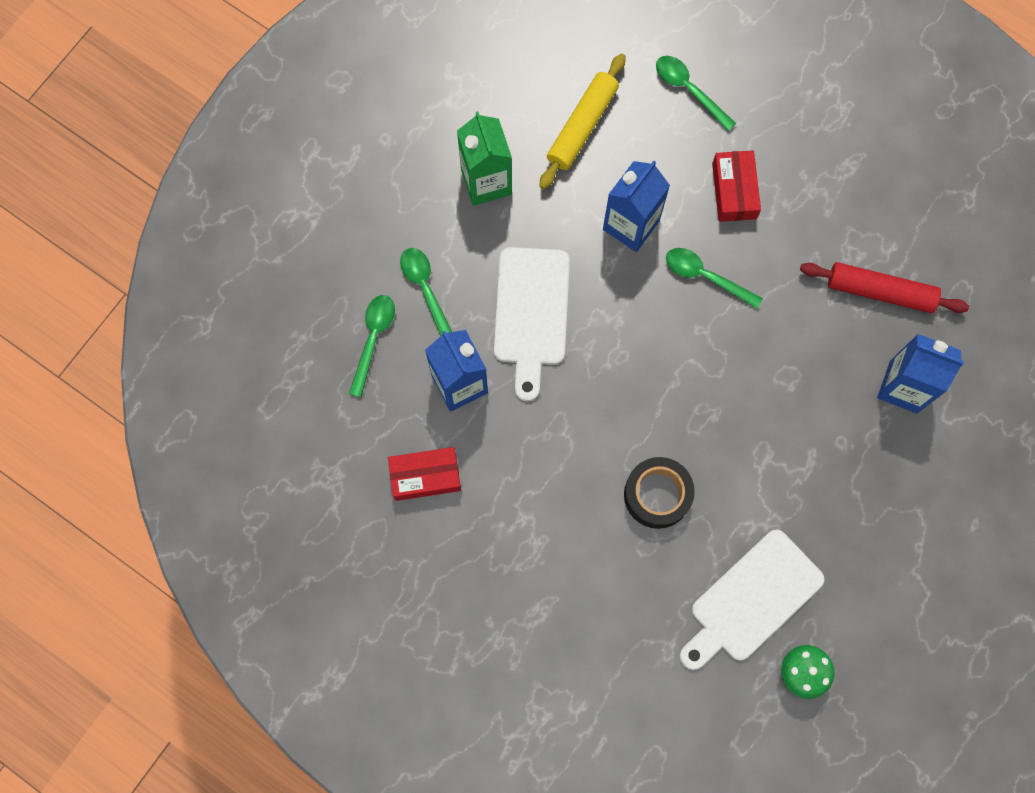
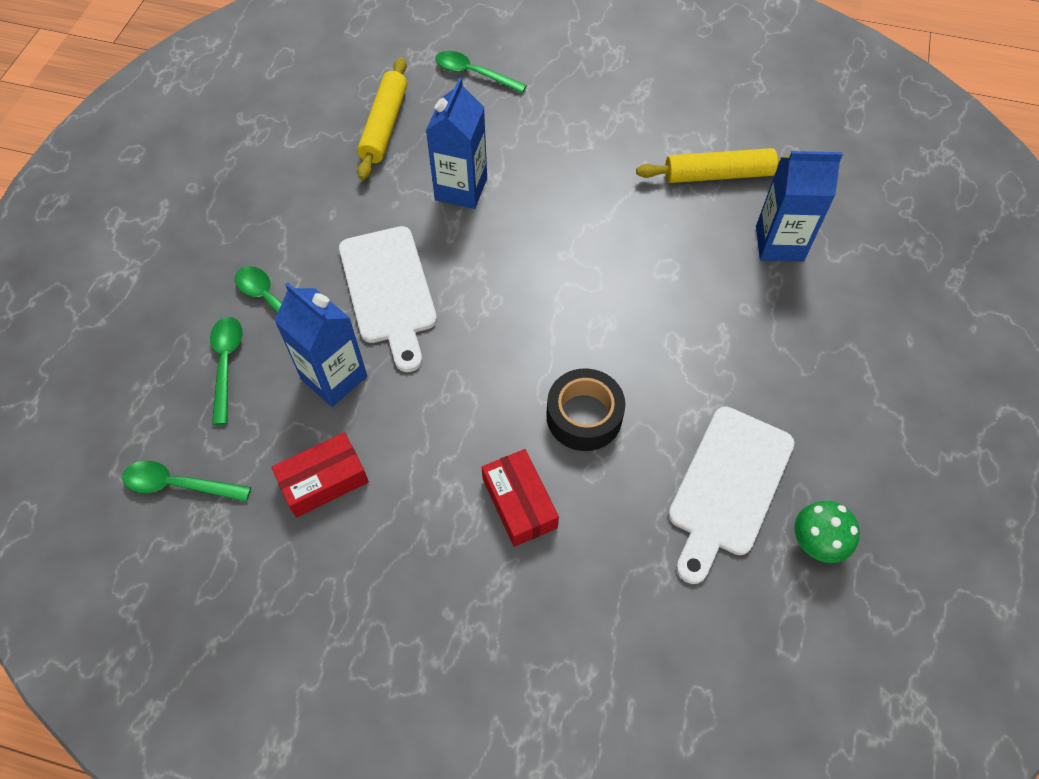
camera: 20 degrees left, 15 degrees down
(486, 182) = (305, 194): green carton -> none
(706, 276) = (550, 209): green spoon -> green spoon (179, 485)
(734, 191) = (547, 136): red box -> red box (519, 503)
(880, 291) = (718, 175): red rolling pin -> yellow rolling pin

